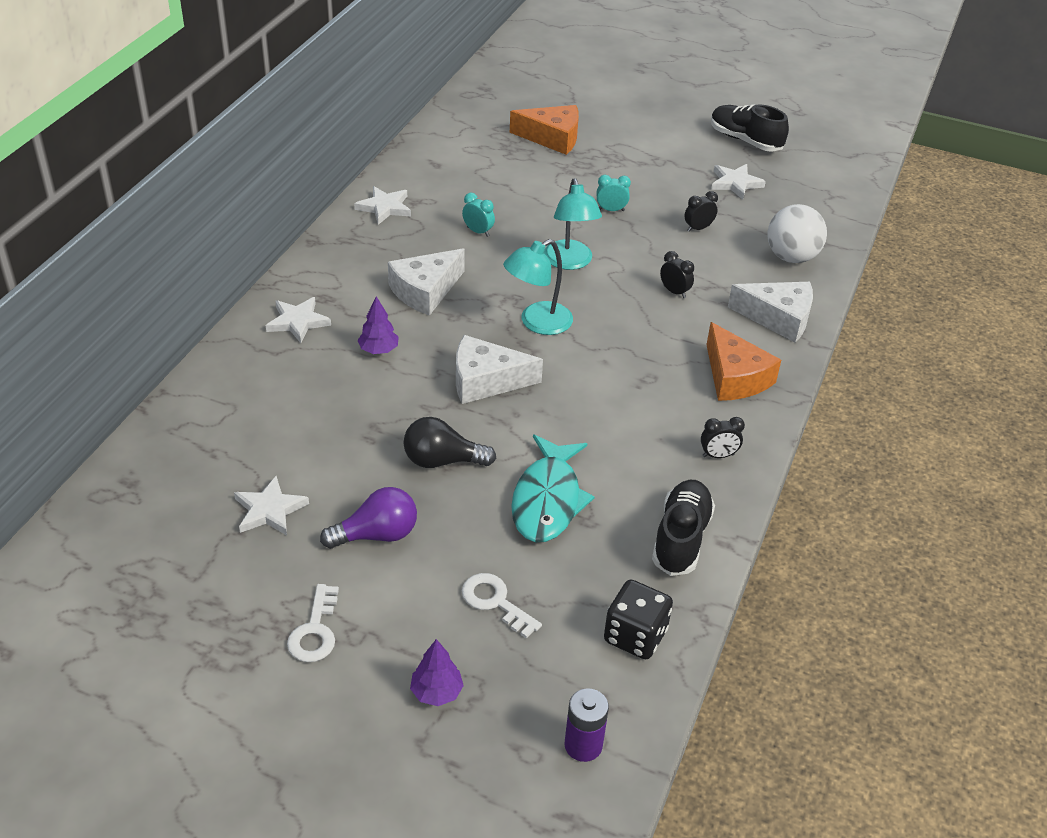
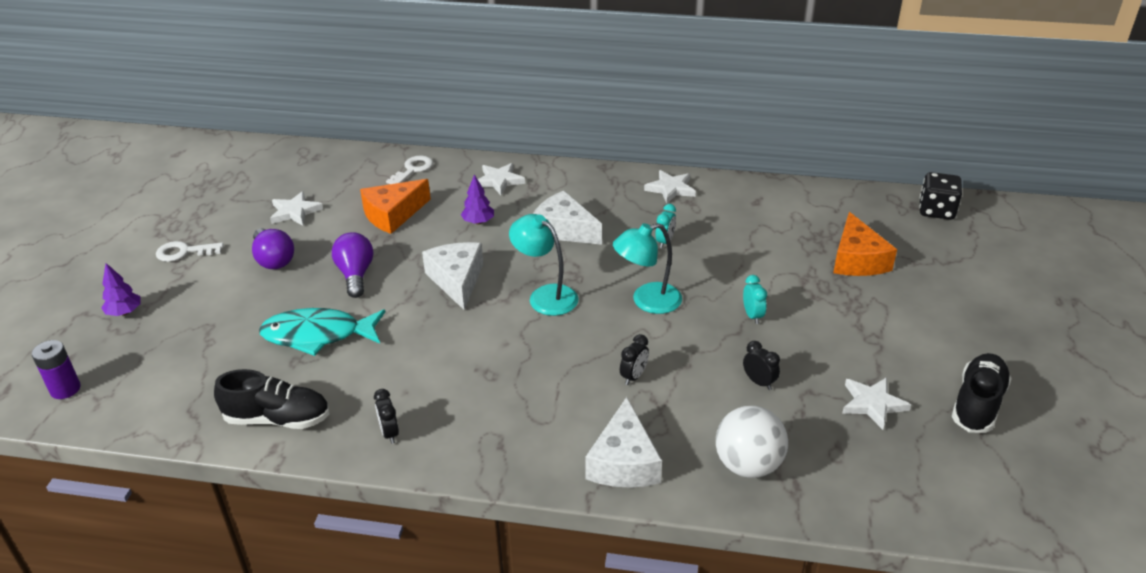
camera: 80 degrees right, 5 degrees down
(442, 461) = (355, 275): black light bulb -> purple light bulb
(495, 602) = (207, 325): white key -> white key (413, 170)
(635, 636) = (168, 404): black dice -> black dice (936, 211)
(734, 377) = (510, 434): orange cheese -> orange cheese (393, 214)

